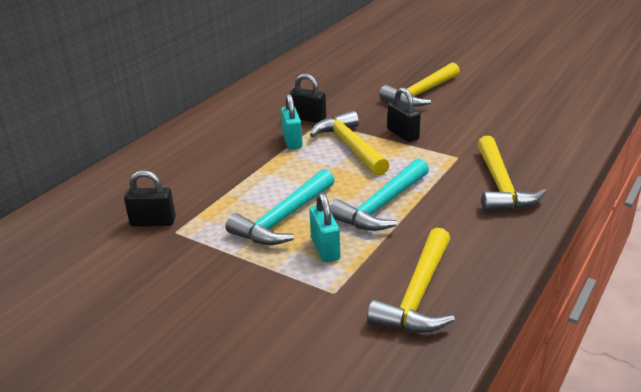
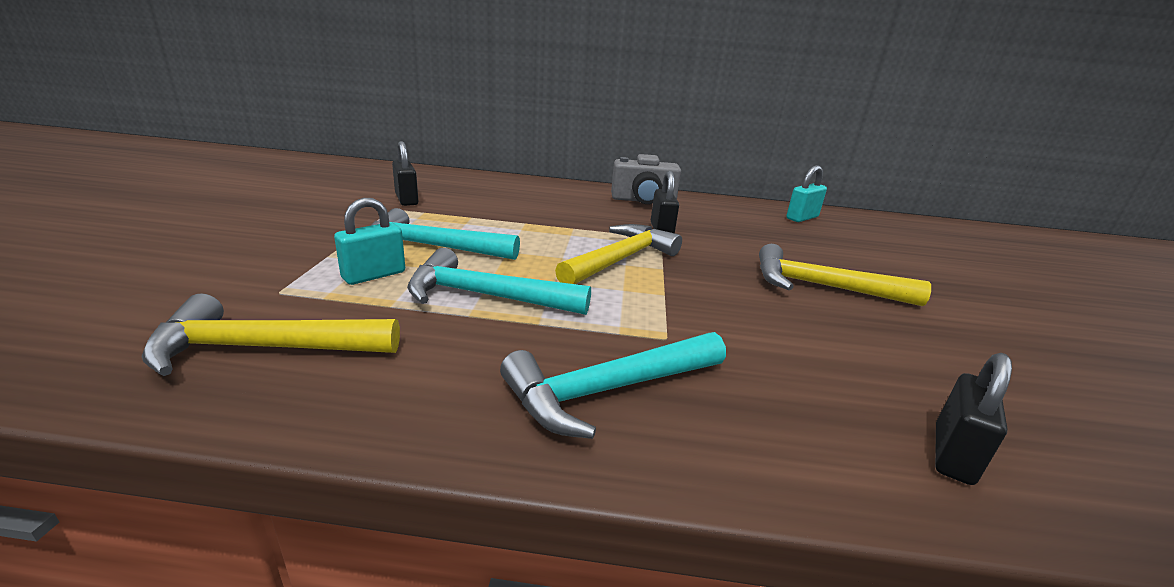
camera: 60 degrees right, 5 degrees down
(240, 109) = (643, 200): none -> grey camera
(292, 141) = (601, 230): turquoise padlock -> turquoise padlock (802, 218)
(403, 134) = (687, 288): black padlock -> black padlock (953, 454)
(501, 185) = (608, 390): yellow hammer -> turquoise hammer

